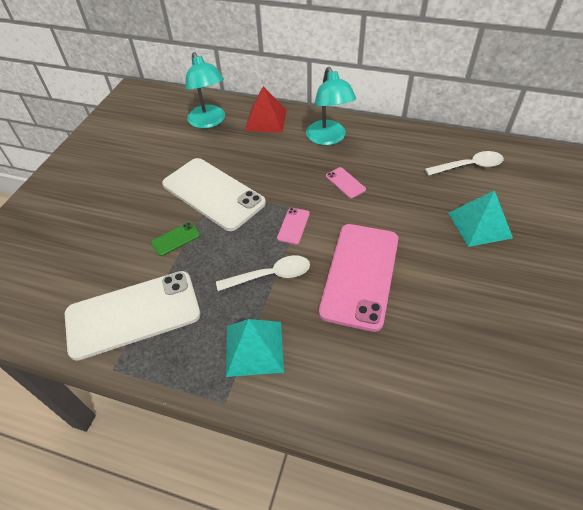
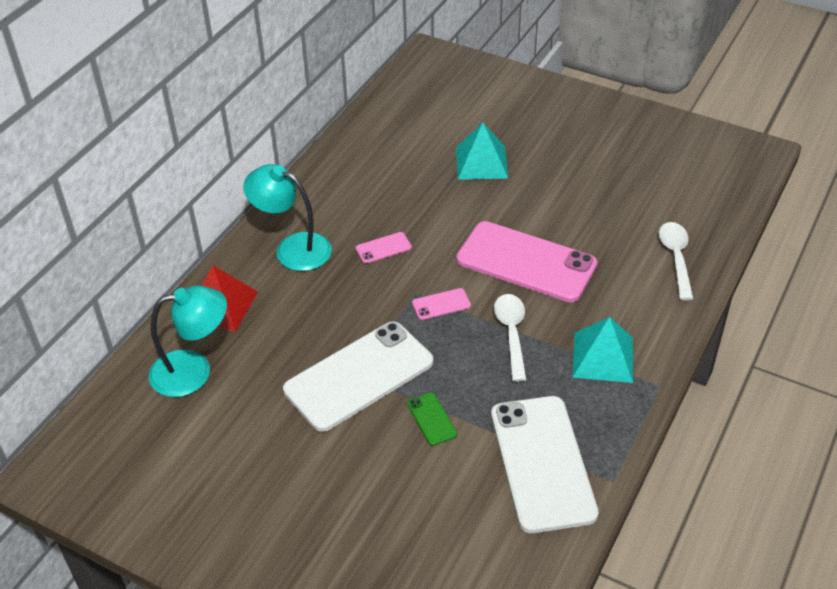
camera: 80 degrees left, 5 degrees down
(293, 226) = (441, 304): pink phone -> pink phone turned 45 degrees counterclockwise
(328, 138) = (293, 248): turquoise lamp -> turquoise lamp turned 150 degrees counterclockwise
(469, 166) = (392, 145): white spoon -> white spoon (676, 258)

